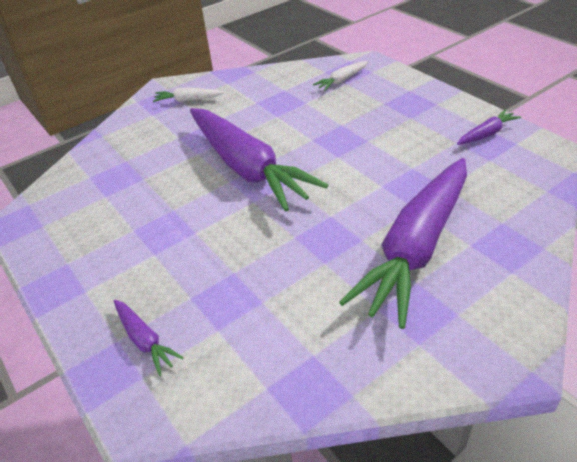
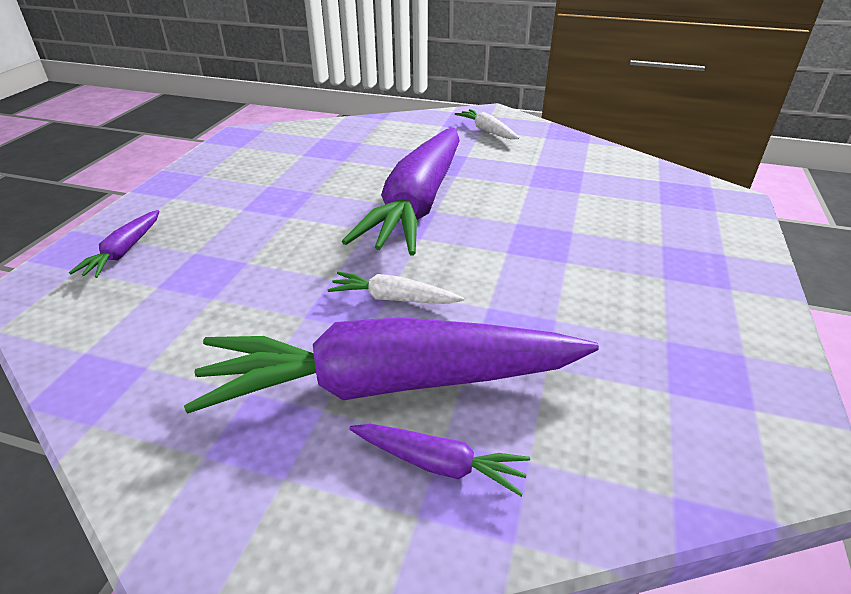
camera: 50 degrees right, 5 degrees down
(341, 81) = (659, 197): white carrot -> white carrot (393, 298)
(487, 133) = (731, 365): purple carrot -> purple carrot (439, 464)

